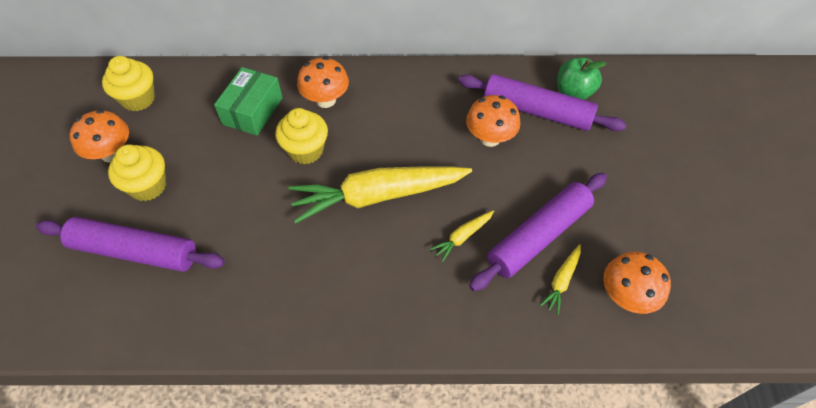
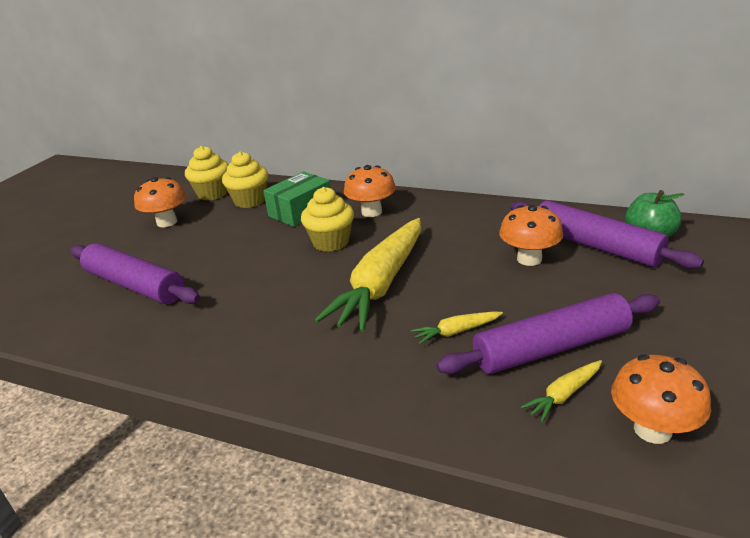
camera: 25 degrees right, 25 degrees down
(148, 186) = (178, 245): yellow cupcake -> yellow cupcake (250, 201)
(378, 196) = (381, 284): yellow carrot -> yellow carrot turned 75 degrees counterclockwise

